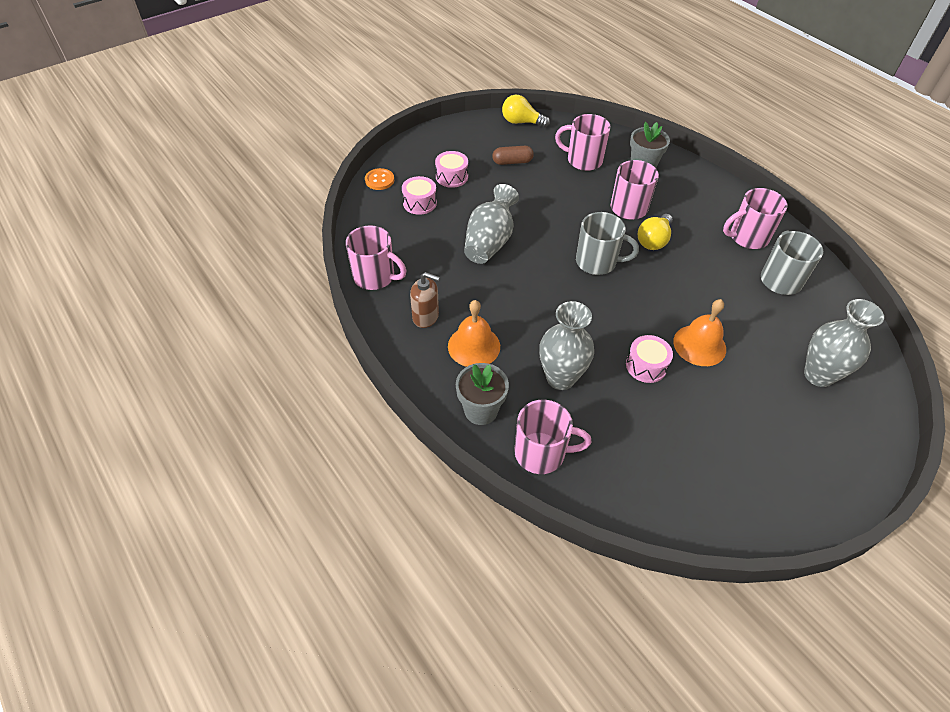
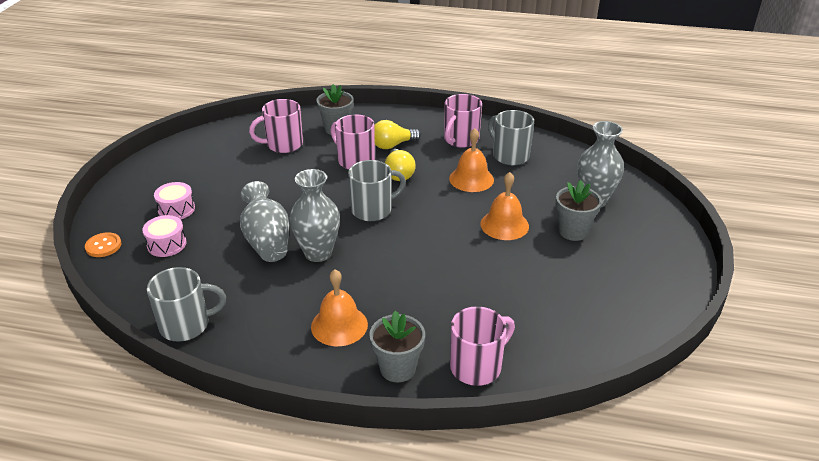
camera: 40 degrees left, 15 degrees down
(375, 277) = (186, 325): pink mug -> grey mug
(426, 317) = (271, 328): brown soap dispenser -> none
(512, 162) = (222, 173): brown capsule -> none
(521, 122) = (198, 140): yellow light bulb -> yellow light bulb (392, 145)
(560, 378) = (433, 305): grey vase -> grey vase (318, 253)
(646, 366) = (484, 259): pink drum -> none
(716, 282) = (471, 179): none -> orange bell
(760, 392) = (573, 231): none -> grey flower pot

